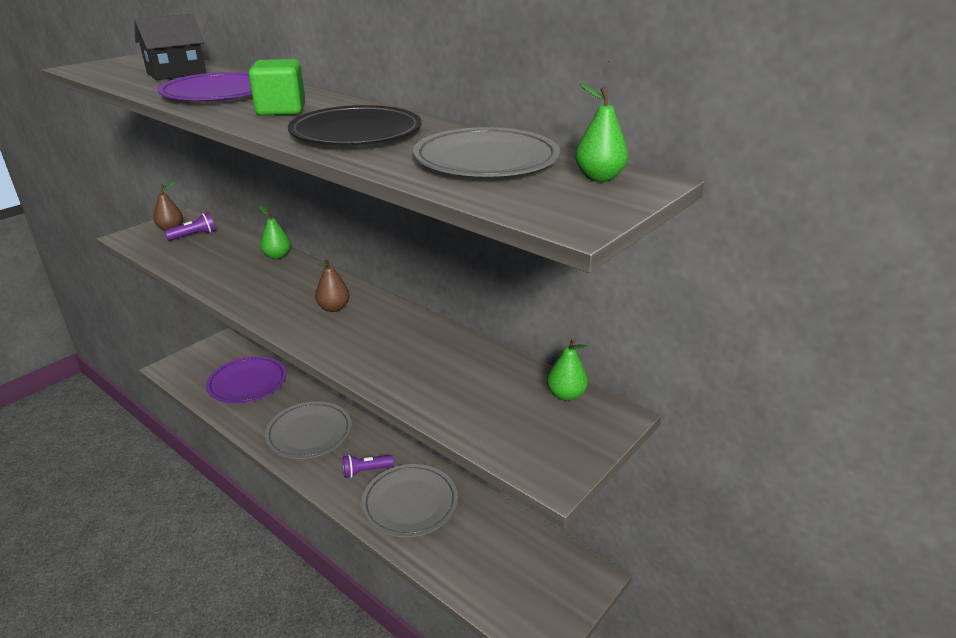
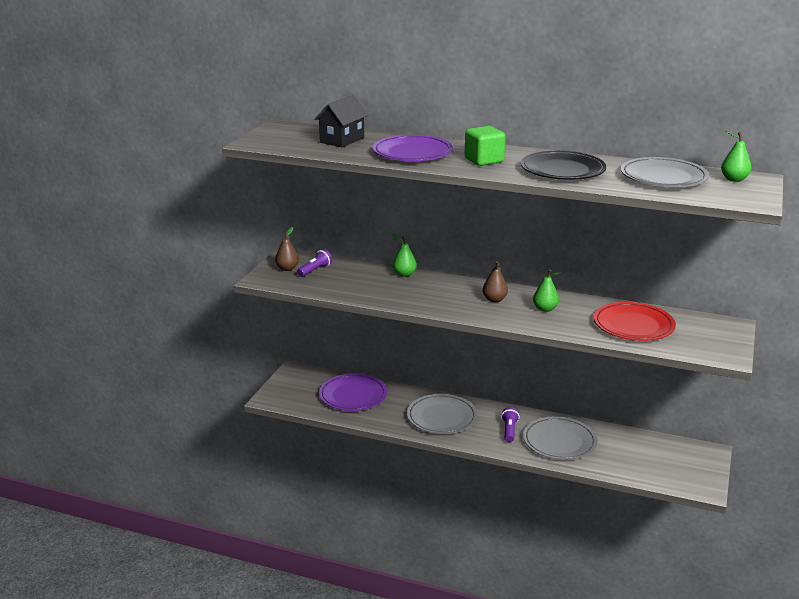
camera: 20 degrees left, 5 degrees down
(366, 471) = (509, 430): purple flashlight -> purple flashlight turned 135 degrees clockwise
(466, 384) = (633, 325): none -> red plate
(566, 394) = (695, 320): green pear -> green pear (545, 309)

